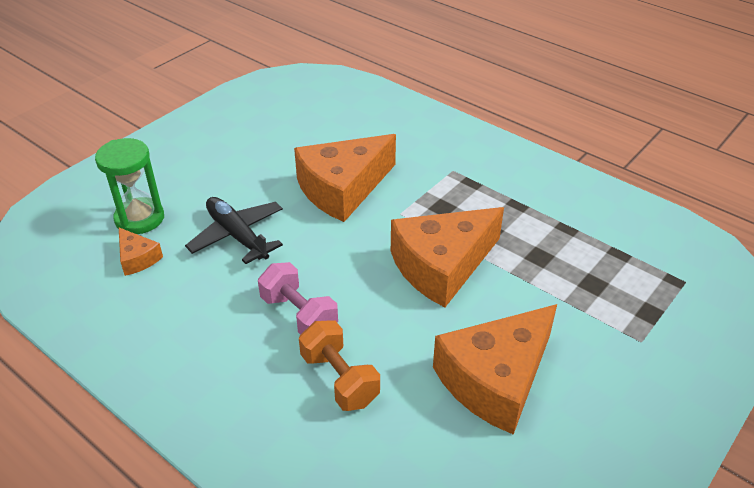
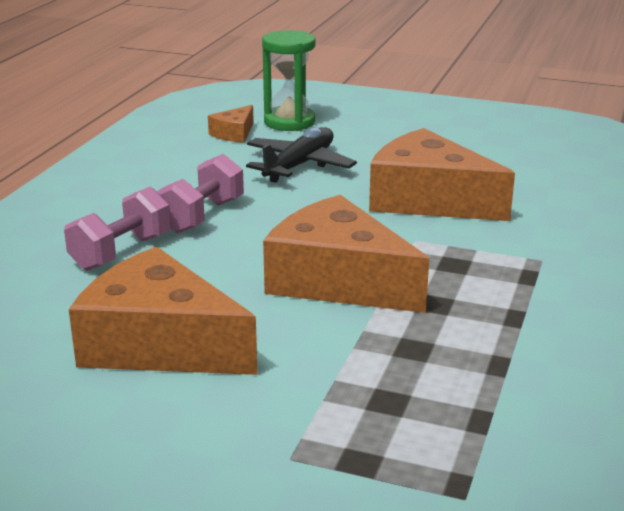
camera: 70 degrees right, 15 degrees down
(339, 379) = (121, 252): orange dumbbell -> pink dumbbell

